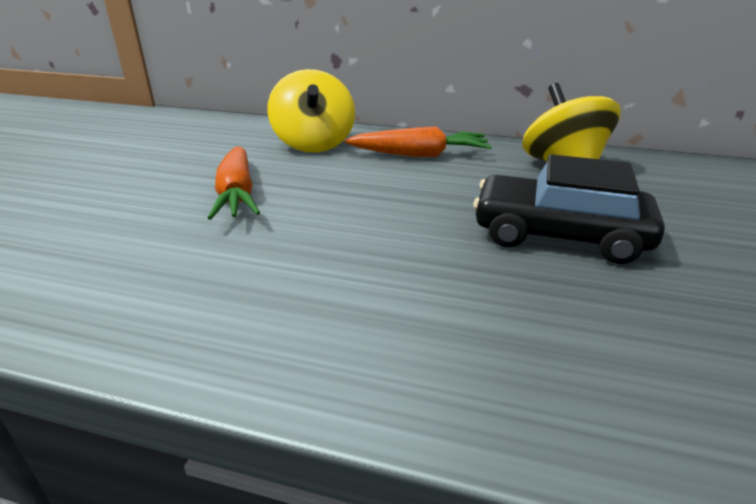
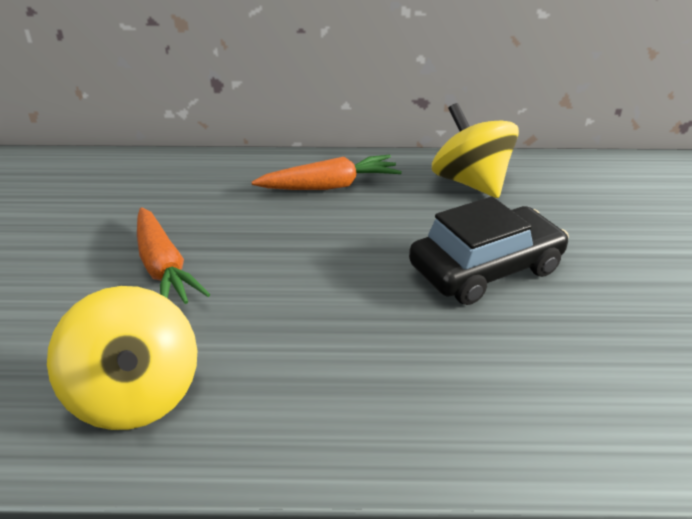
camera: 15 degrees left, 5 degrees up
(314, 144) = (212, 185): yellow spinning top -> yellow spinning top (135, 395)
(559, 235) = (486, 269): black car -> black car turned 150 degrees clockwise

